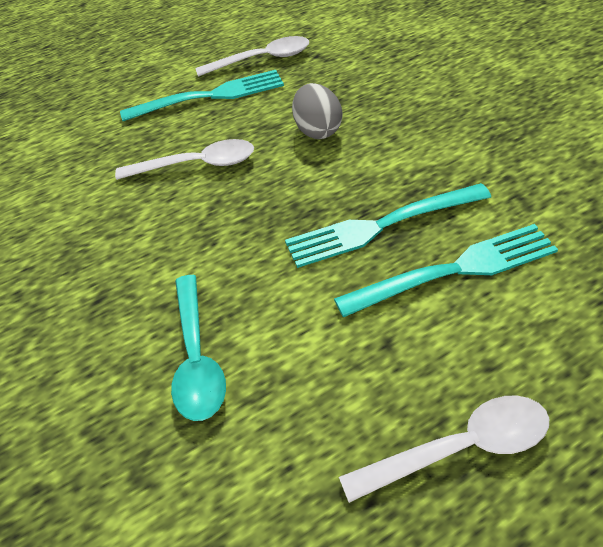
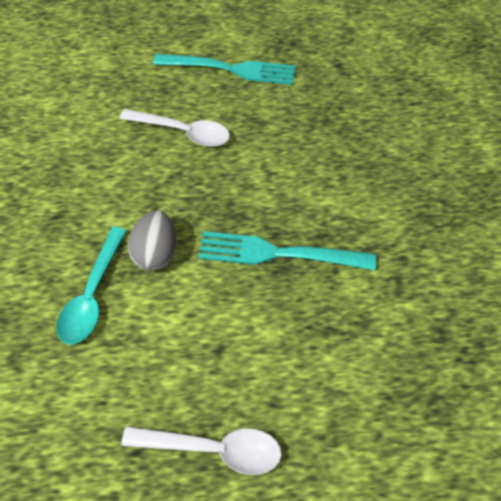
camera: 20 degrees right, 10 degrees up
(262, 60) = (292, 49): white spoon -> none
(318, 131) = (290, 143): grey egg -> grey egg (156, 253)
(454, 270) = (304, 317): turquoise fork -> none

